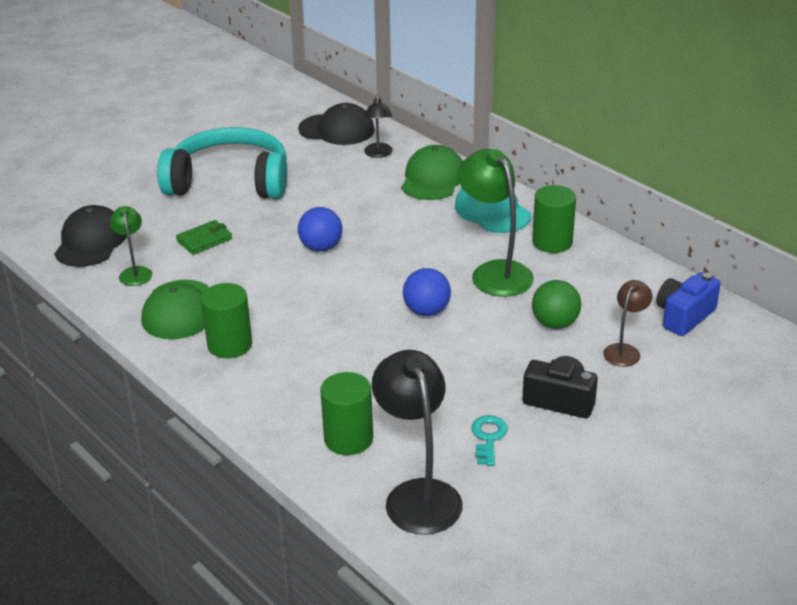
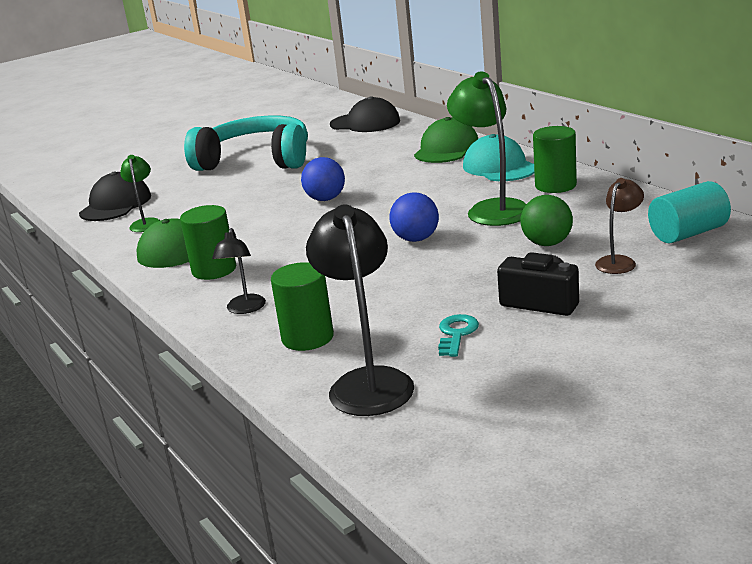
camera: 10 degrees right, 10 degrees down
(204, 240) = (218, 199): green wallet -> none
(378, 154) = (399, 136): black lamp -> black lamp (244, 309)
(684, 316) = (688, 233): blue camera -> turquoise cylinder

